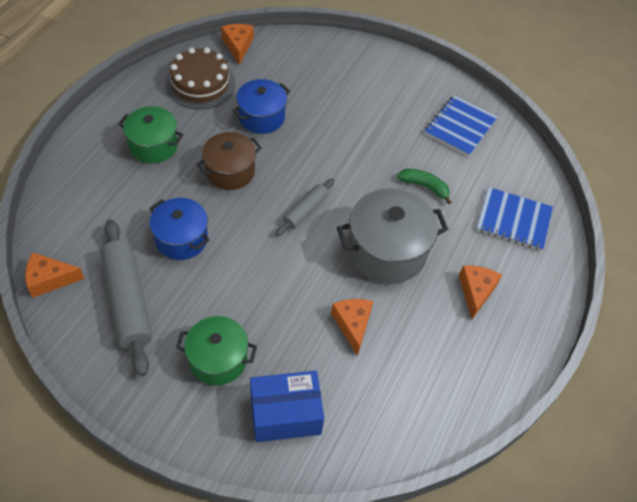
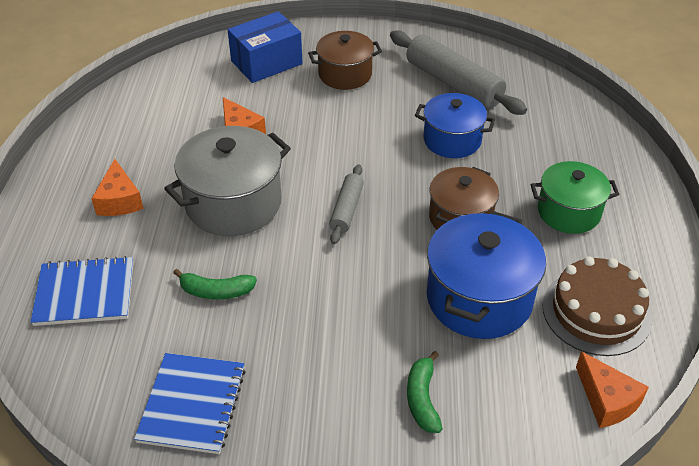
camera: 160 degrees right, 10 degrees down
(49, 279) = (532, 75): orange cheese -> none
(218, 359) = (345, 74): green pot -> brown pot
(261, 117) = (479, 298): blue pot -> blue pot, size x1.53
(333, 82) = (422, 399): none -> green banana

